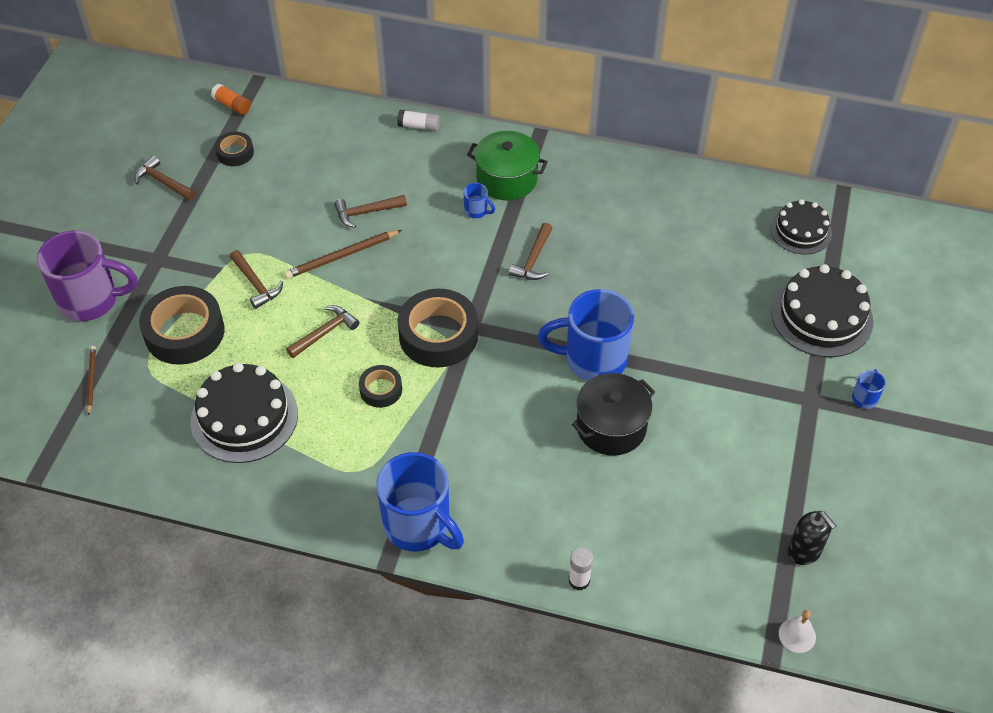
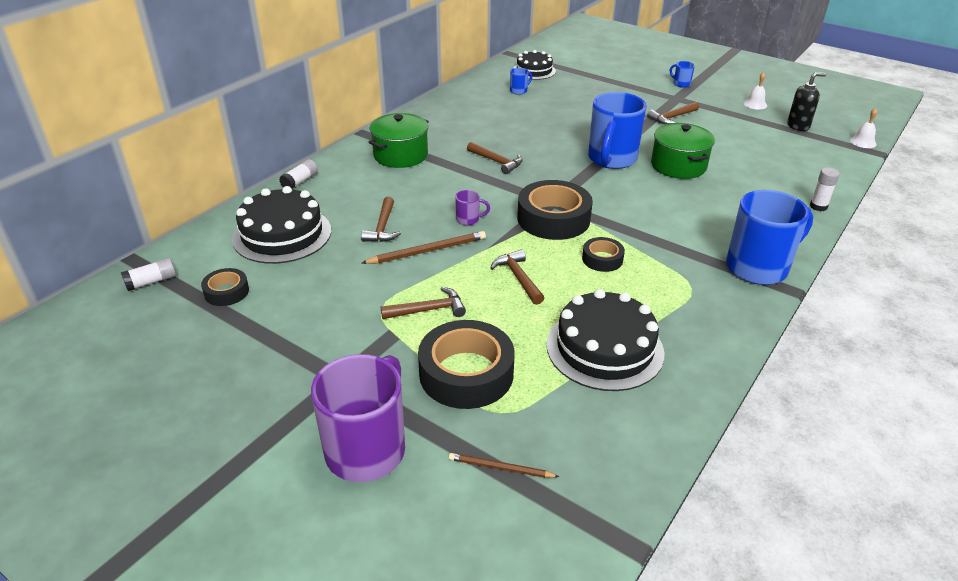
camera: 70 degrees left, 15 degrees down
(163, 182) = (220, 353): brown hammer -> brown hammer (672, 117)
(232, 105) = (151, 282): orange glue stick -> white glue stick
(342, 256) = (427, 251): brown pencil -> brown pencil turned 105 degrees counterclockwise
(407, 269) = (468, 219): none -> purple mug
(477, 211) = (425, 175): blue mug -> blue mug (519, 91)
(611, 427) = (678, 166): black pot -> green pot
(821, 316) = (610, 81): black cake -> black cake (282, 234)
(849, 494) = (755, 104): none -> white bell

